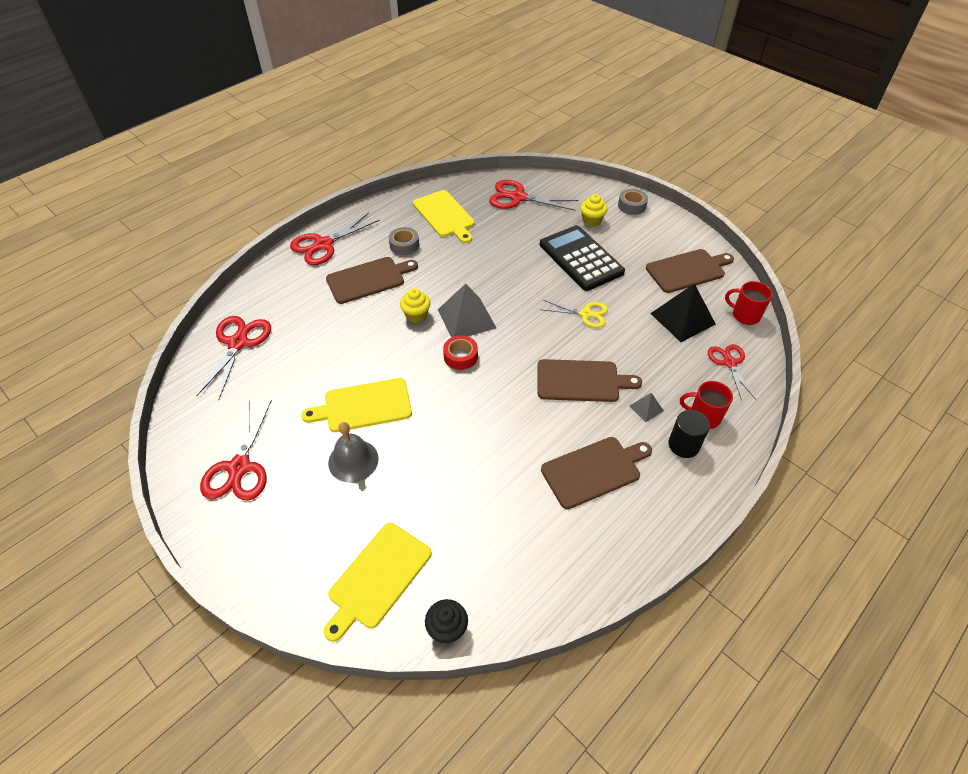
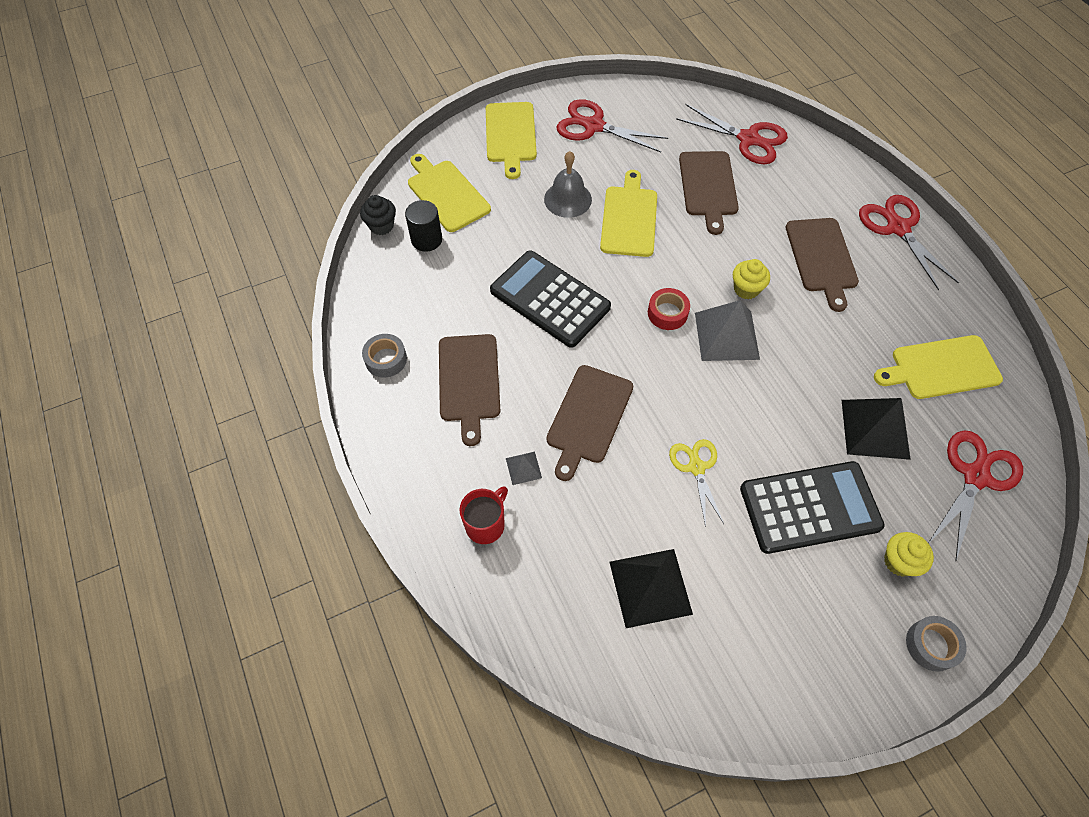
camera: 110 degrees right, 10 degrees up
(268, 544) = (510, 135): none -> yellow cutting board
(404, 245) = (881, 307): grey tape -> grey tape (386, 359)
(481, 439) = (550, 299): none -> black calculator
(507, 238) = (875, 429): none -> black pyramid
(586, 314) = (696, 467): yellow scissors -> yellow scissors turned 135 degrees clockwise
(683, 445) = (459, 482): black cylinder -> black cylinder (426, 239)
(687, 270) = (748, 651): brown cutting board -> brown cutting board (708, 187)
(729, 363) = (552, 605): red scissors -> none
(745, 315) = (629, 683): red mug -> none

